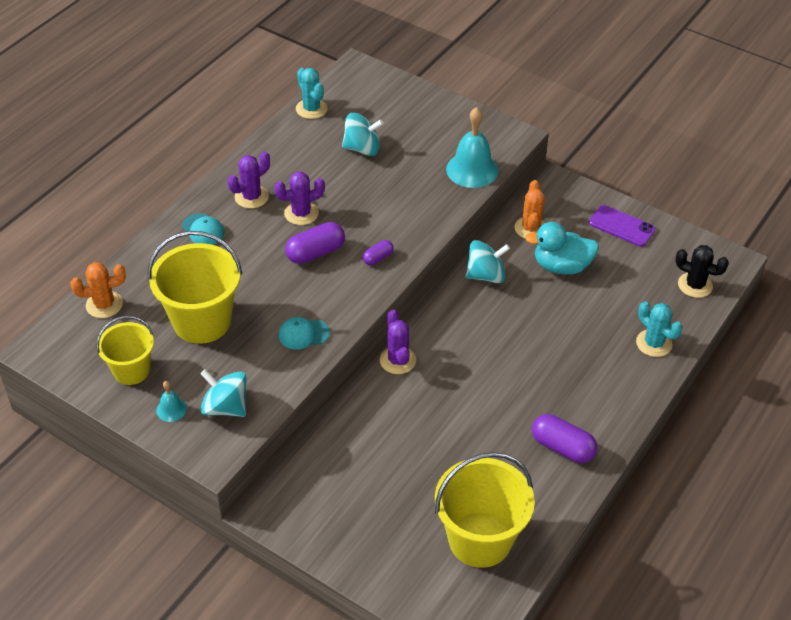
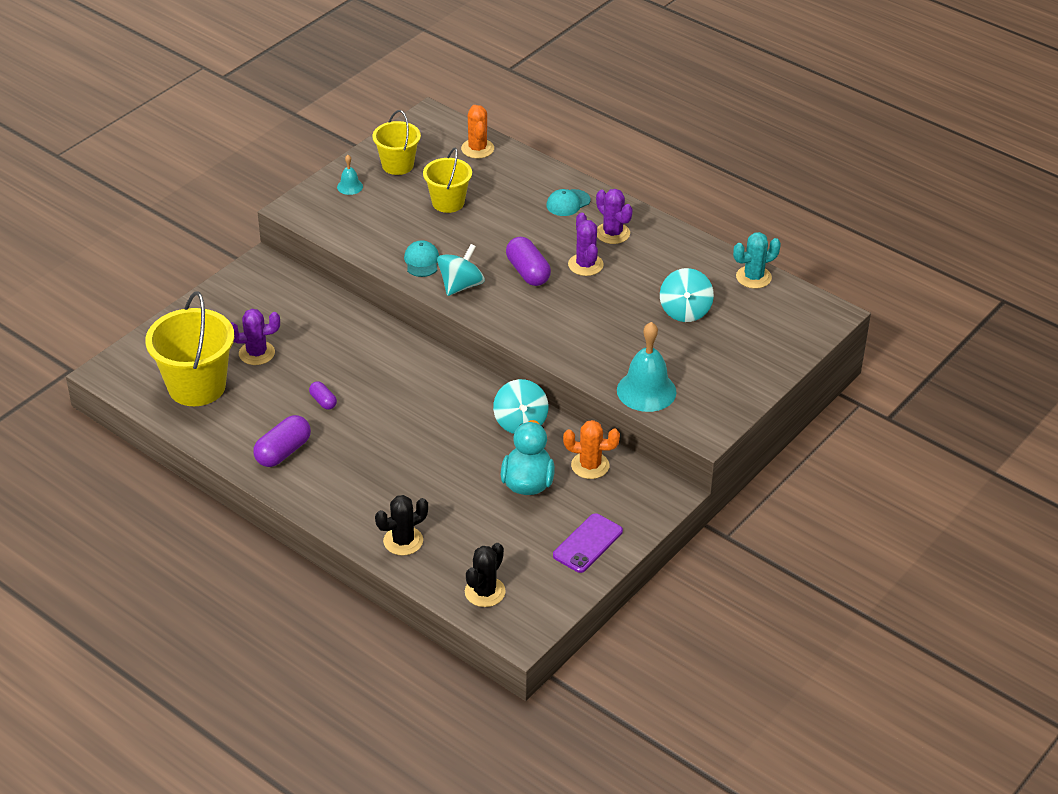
camera: 95 degrees right, 5 degrees down
(202, 321) = (448, 202): yellow bucket -> yellow bucket, size x0.61
(225, 407) = (345, 215): turquoise spinning top -> turquoise spinning top (461, 285)
(378, 258) = (515, 313): purple capsule -> purple capsule (323, 401)
(397, 360) = (413, 351): purple cactus -> purple cactus (256, 353)
(654, 343) = (403, 541): turquoise cactus -> black cactus

